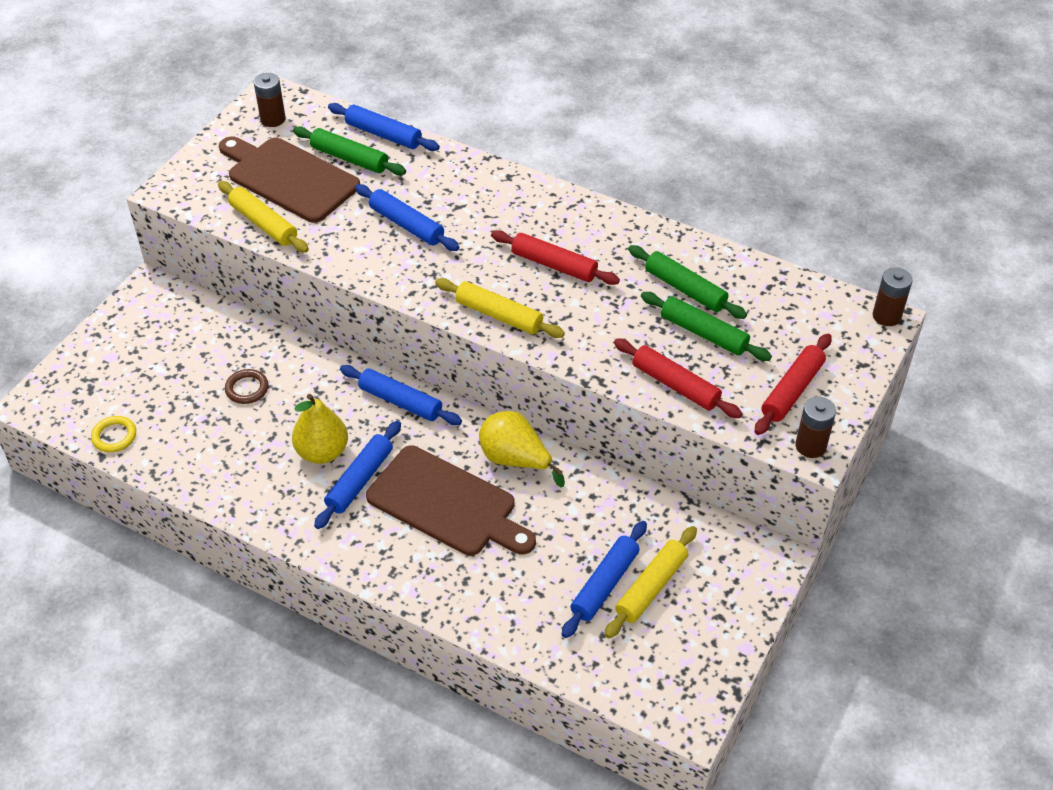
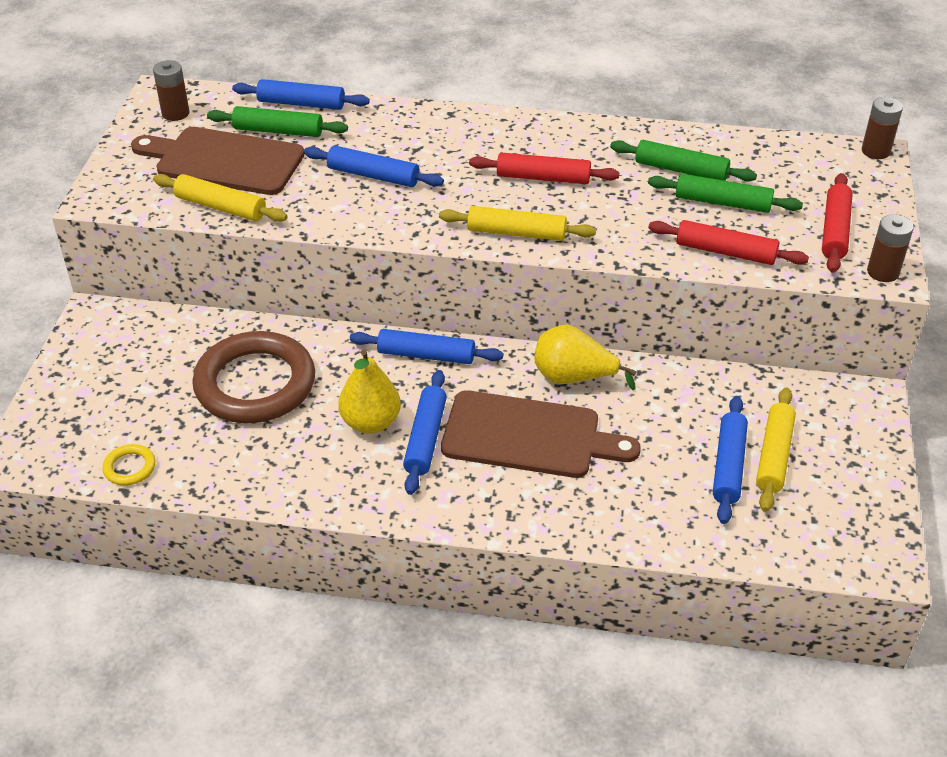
camera: 20 degrees left, 5 degrees down
(247, 389) = (255, 384): brown ring -> brown ring, size x2.48

